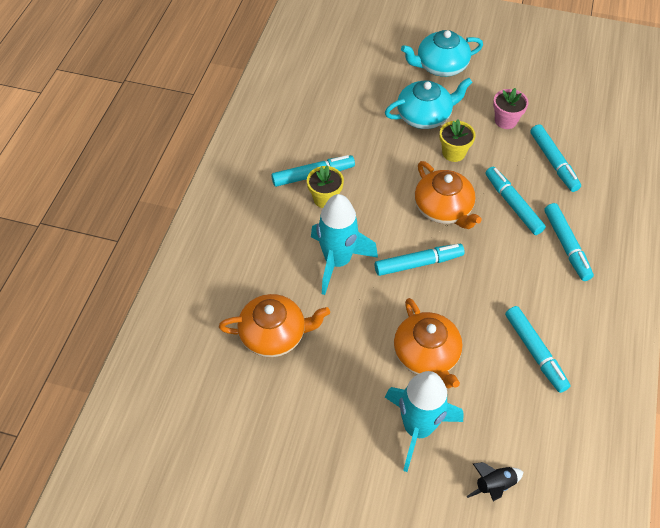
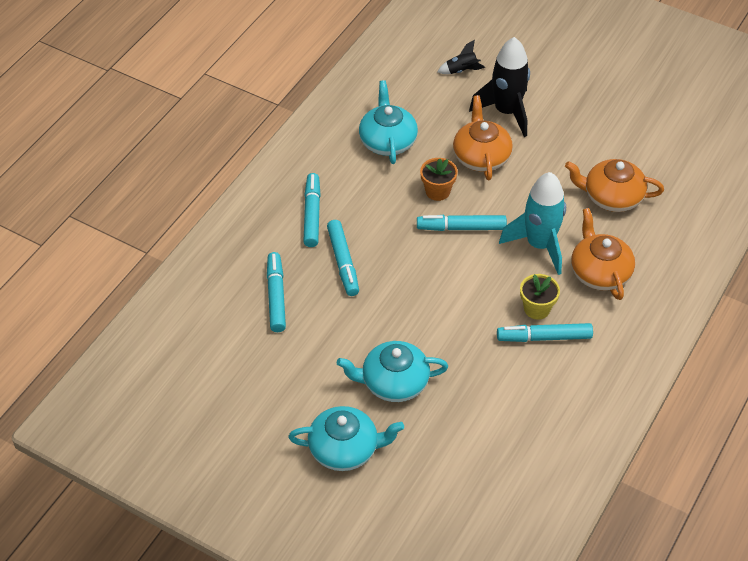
camera: 165 degrees left, 5 degrees down
(417, 428) = (506, 112): turquoise rocket -> black rocket
(443, 209) = (416, 273): orange teapot -> orange teapot (599, 272)
(453, 153) = (379, 330): yellow flower pot -> none
(456, 299) = (437, 191): none -> orange flower pot
(505, 120) = (302, 356): pink flower pot -> none
(535, 352) = (387, 141): turquoise marker -> turquoise teapot

